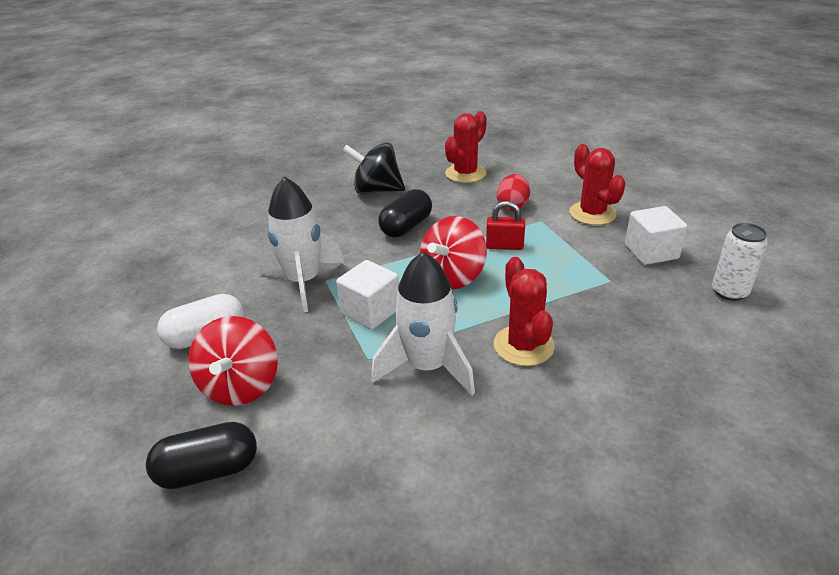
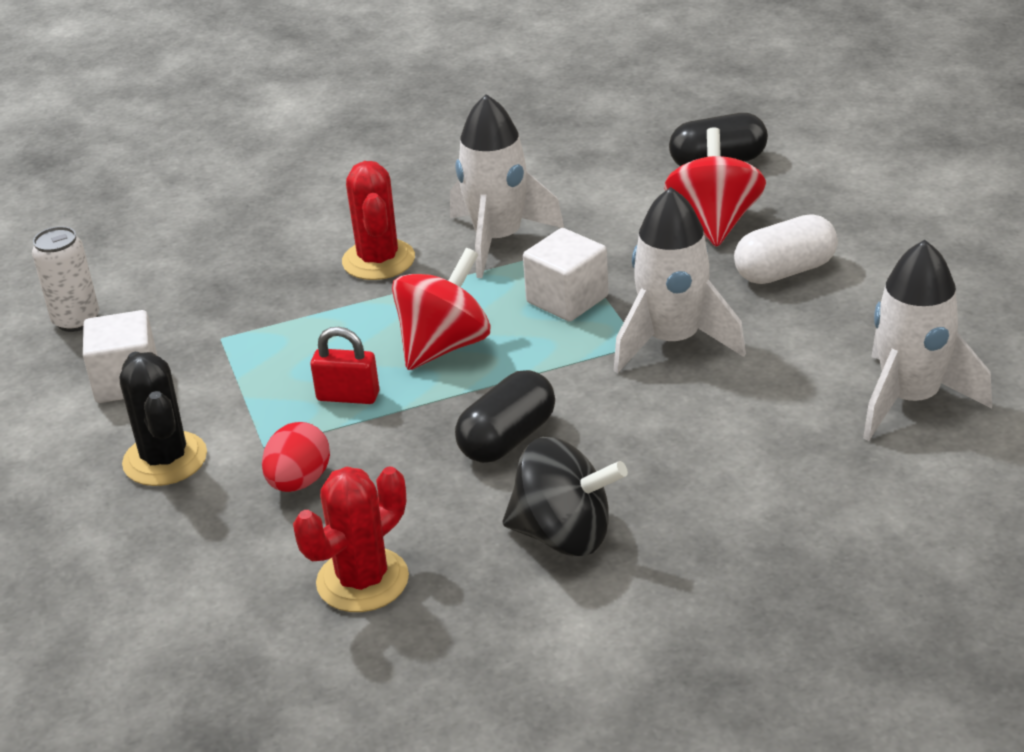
camera: 175 degrees left, 0 degrees up
(179, 250) = (910, 400): none -> white rocket
(592, 213) = (165, 459): red cactus -> black cactus

